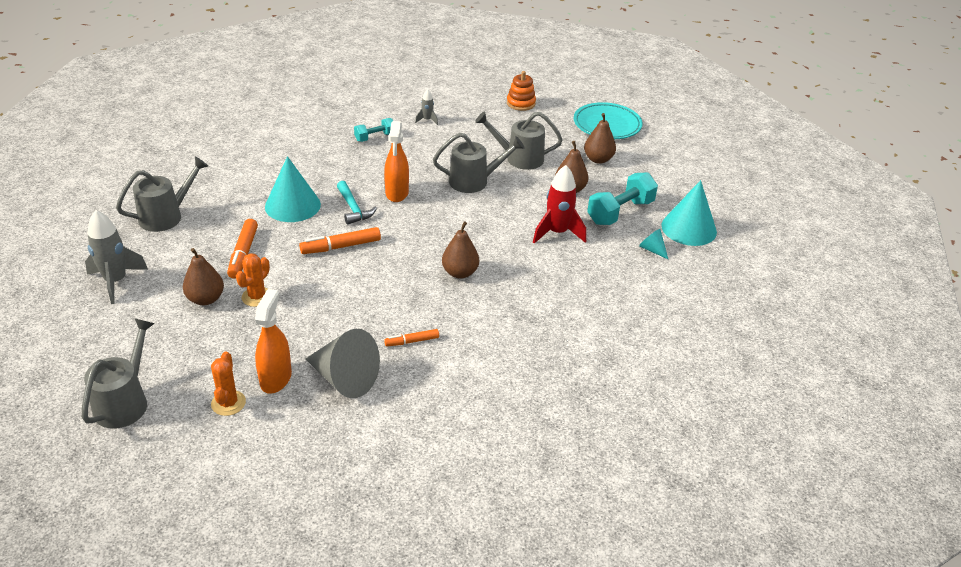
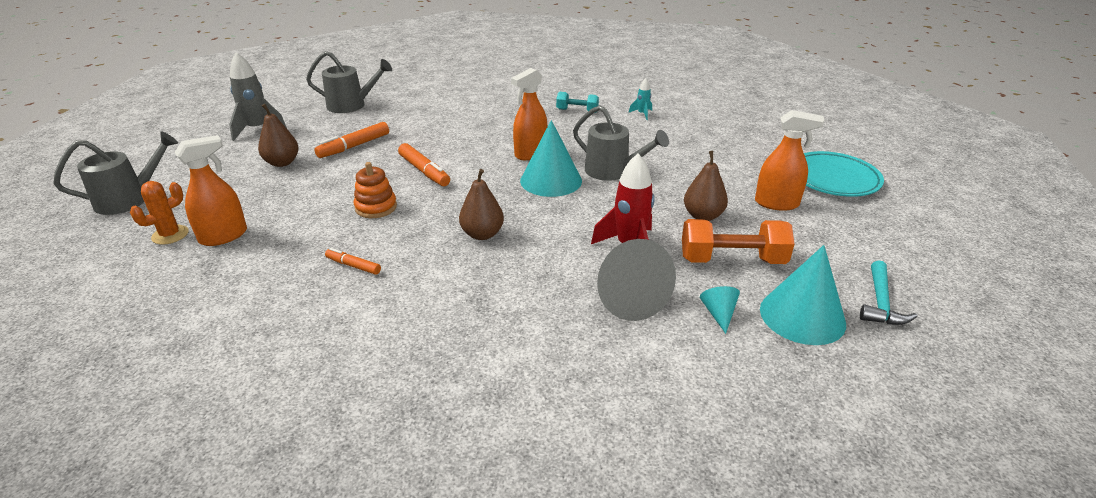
camera: 45 degrees right, 5 degrees down
(257, 297) = (312, 177): orange cactus -> none
(292, 205) = (439, 130): turquoise cone -> turquoise cone (551, 180)
(341, 246) = (424, 171): orange marker -> orange marker turned 150 degrees counterclockwise
(345, 378) = (261, 264): grey cone -> grey cone (627, 297)
(353, 208) = (478, 150): turquoise hammer -> turquoise hammer (880, 303)
(427, 120) = (642, 114): grey rocket -> turquoise rocket
(519, 158) = (686, 170): grey watering can -> none
(521, 103) = (756, 131): orange stacking toy -> orange stacking toy (376, 207)
(598, 159) = (776, 203): brown pear -> orange spray bottle
(620, 212) = (732, 260): turquoise dumbbell -> orange dumbbell

